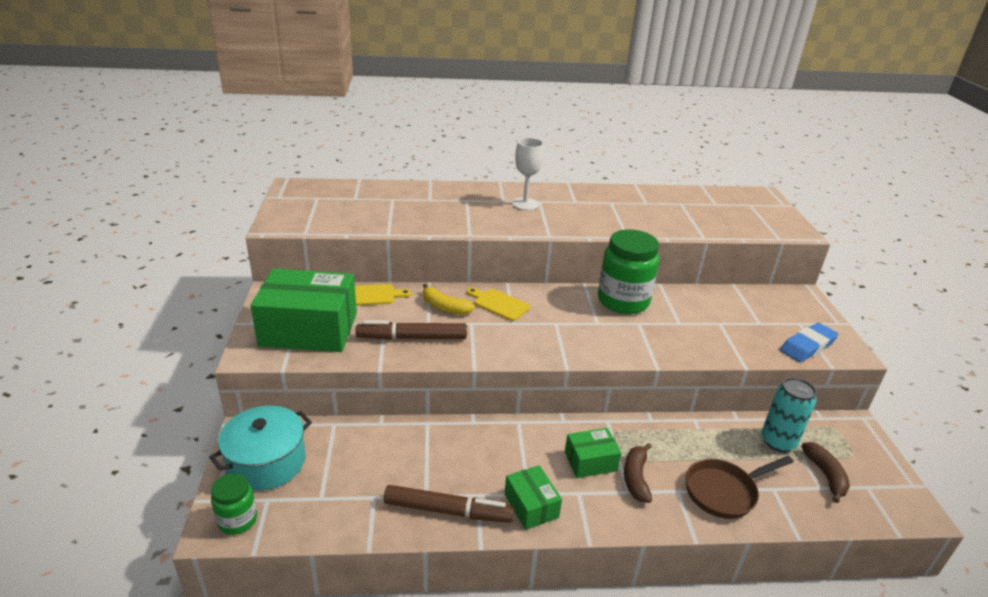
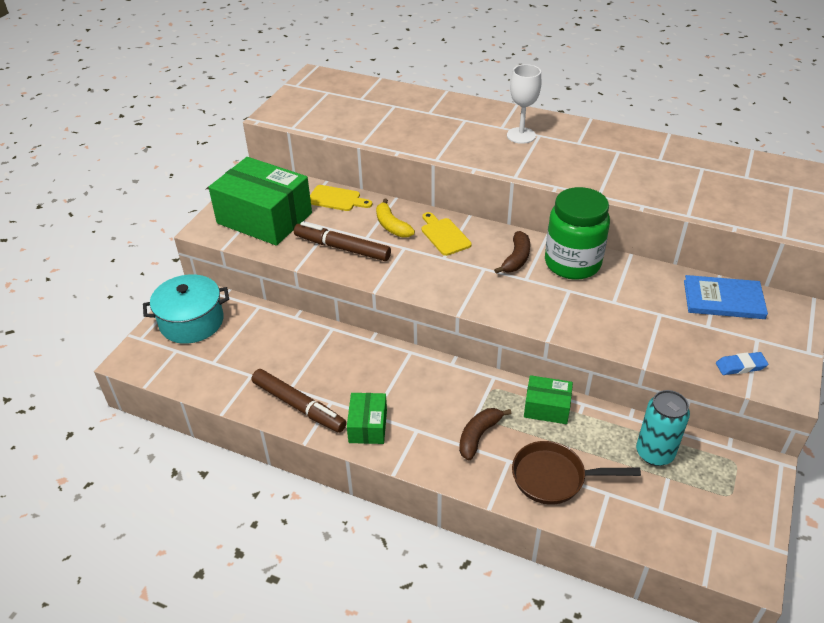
camera: 30 degrees right, 10 degrees up
(237, 520) = (148, 359): green jar -> none
(590, 461) = (448, 407): green box -> green box (547, 407)
(752, 301) = (723, 299): none -> blue book
(807, 346) = (740, 366): blue eraser -> blue eraser, size x0.64
(825, 475) = (677, 502): brown banana -> brown banana (516, 259)

